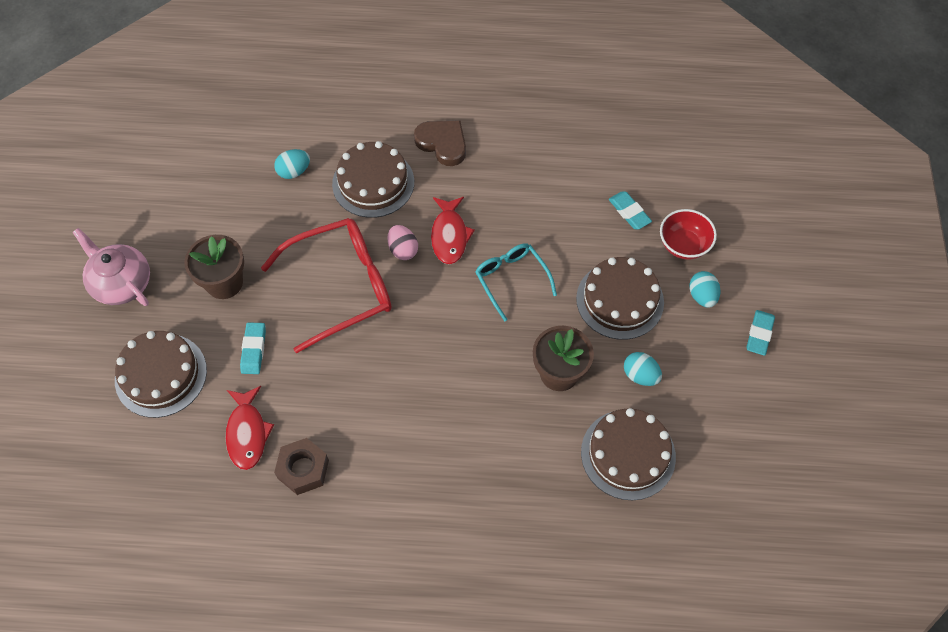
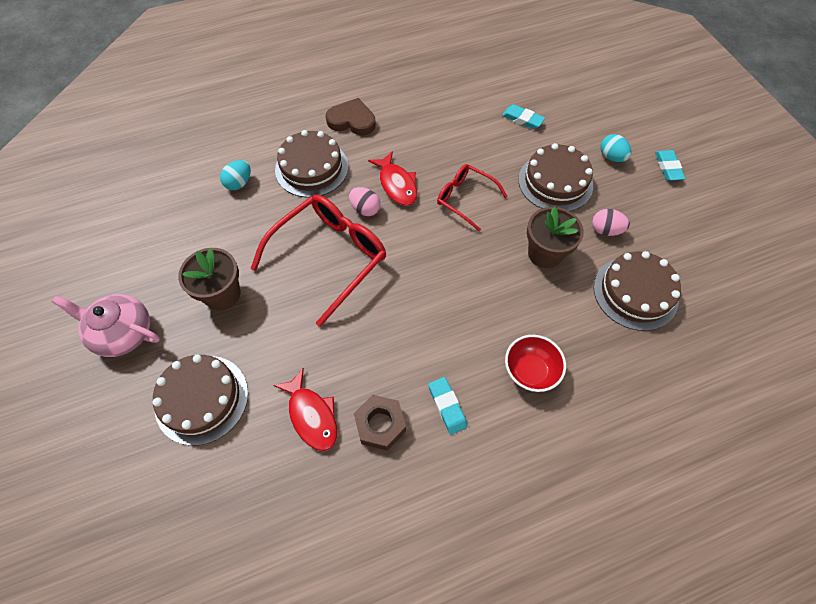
camera: 25 degrees left, 0 degrees up
(254, 350) = (279, 340): turquoise eraser -> turquoise eraser (447, 406)
(511, 279) = (465, 198): turquoise glasses -> red glasses
(640, 375) = (605, 230): turquoise egg -> pink egg
(683, 245) = (575, 127): red bowl -> red bowl (530, 371)

